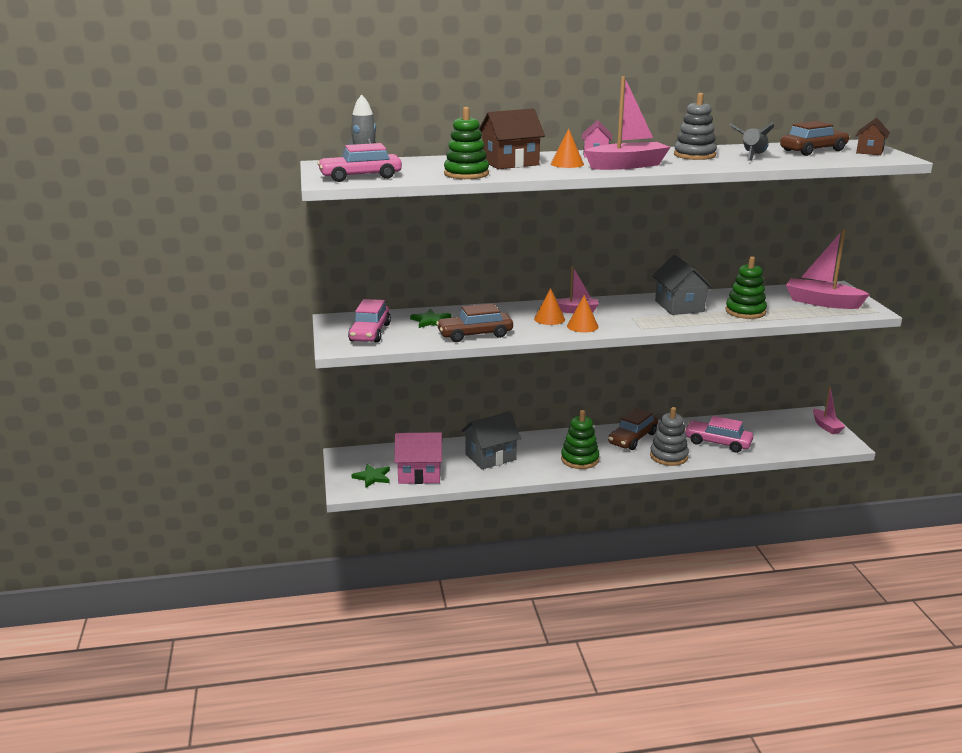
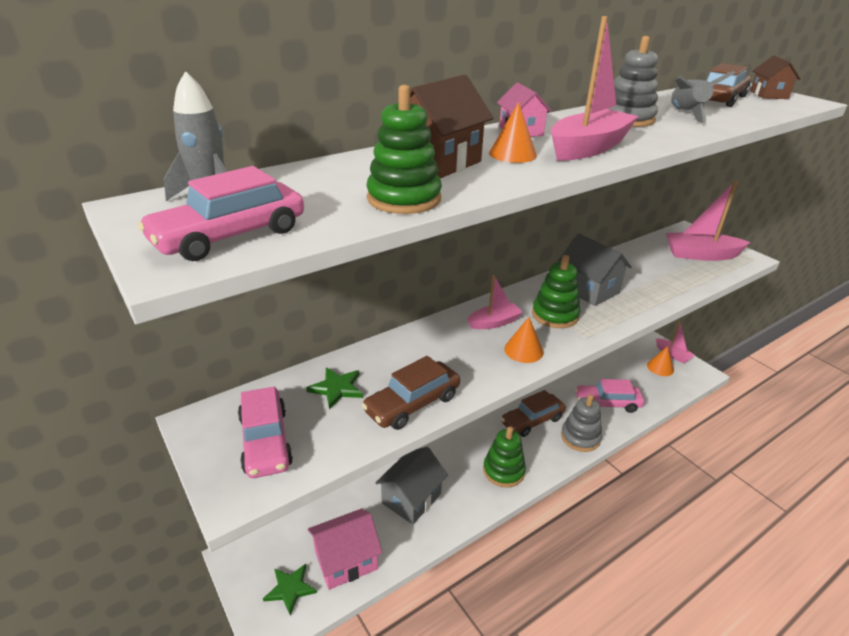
camera: 25 degrees left, 10 degrees up
(549, 319) = (477, 345): orange cone -> orange cone (660, 367)
(632, 438) = (532, 420): brown car -> brown car turned 45 degrees clockwise
(745, 312) = (654, 284): green stacking toy -> green stacking toy (555, 315)

